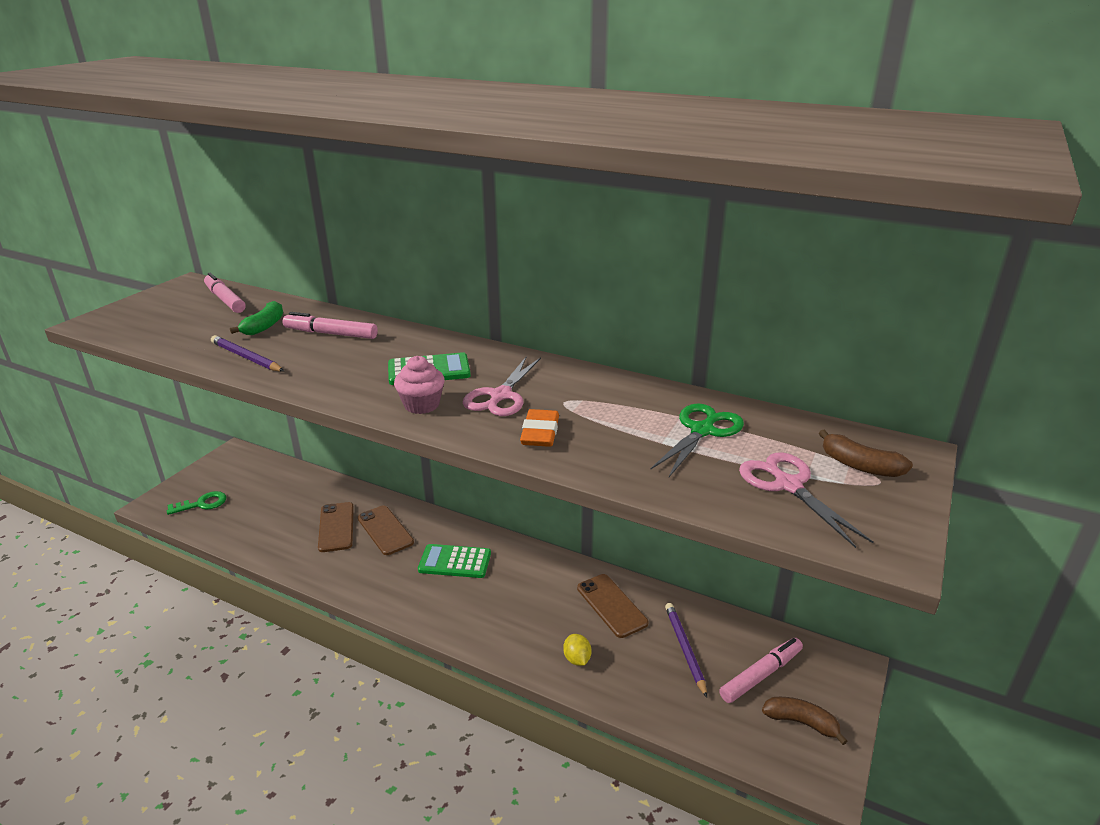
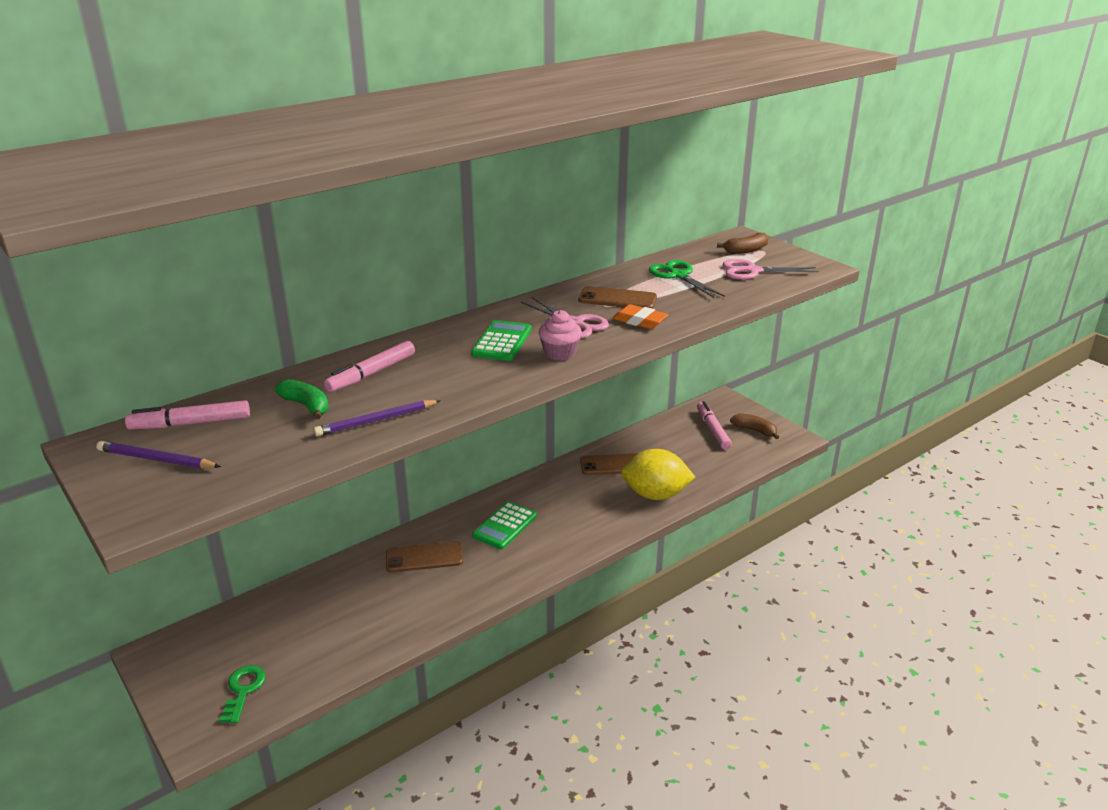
camera: 65 degrees left, 0 degrees up
(336, 527) = (390, 588): brown phone -> brown phone (617, 299)
(577, 659) = (655, 495): yellow lemon -> yellow lemon, size x2.33
(685, 649) = (674, 449): purple pencil -> purple pencil (156, 459)
(801, 722) = (755, 430): brown banana -> brown banana turned 75 degrees clockwise

